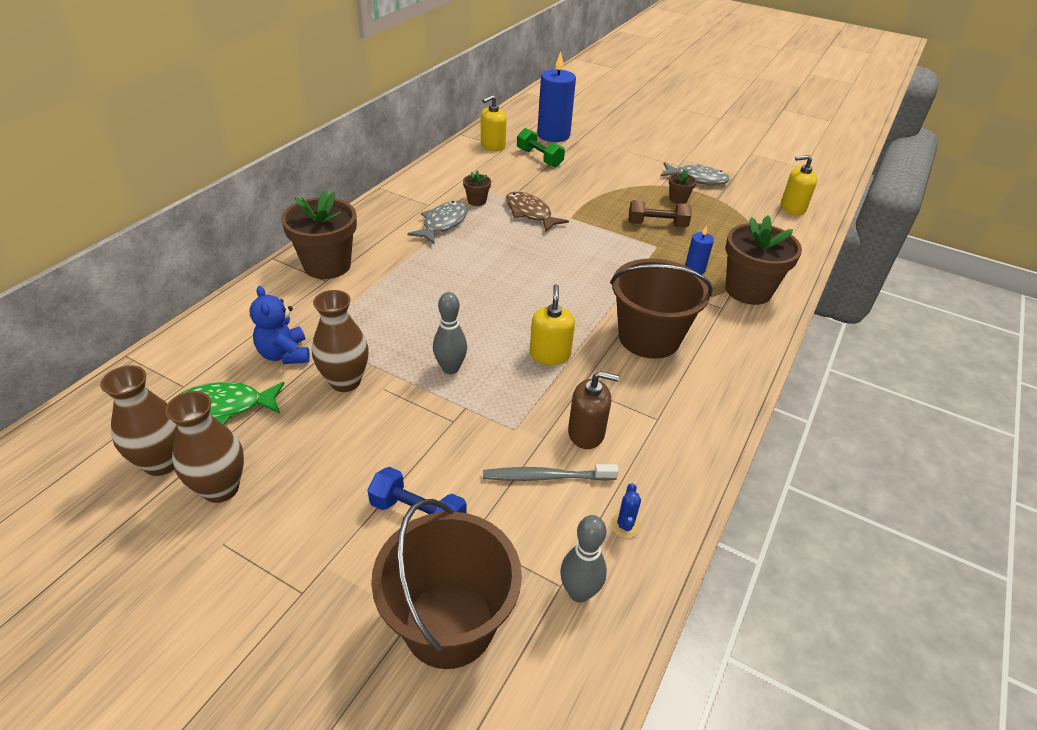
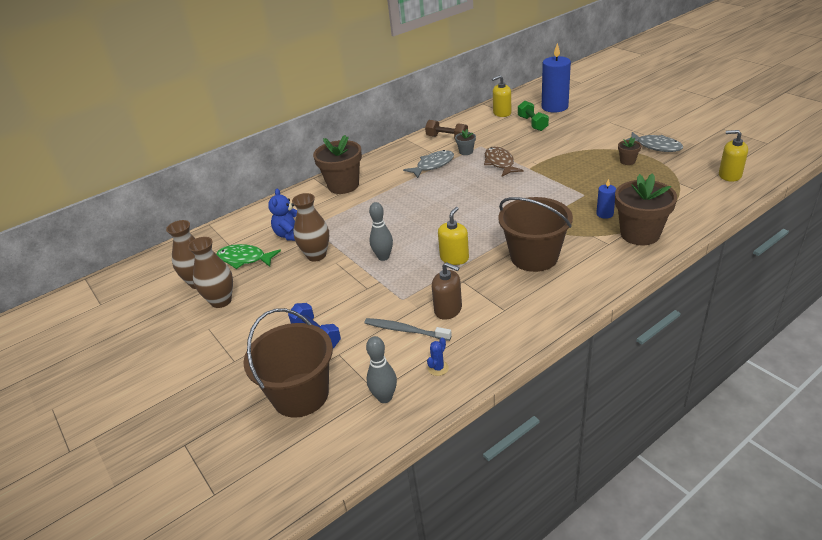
camera: 30 degrees right, 5 degrees down
(477, 201) = (466, 152): brown flower pot -> grey flower pot
(657, 225) = (595, 179): brown dumbbell -> brown dumbbell (447, 138)

